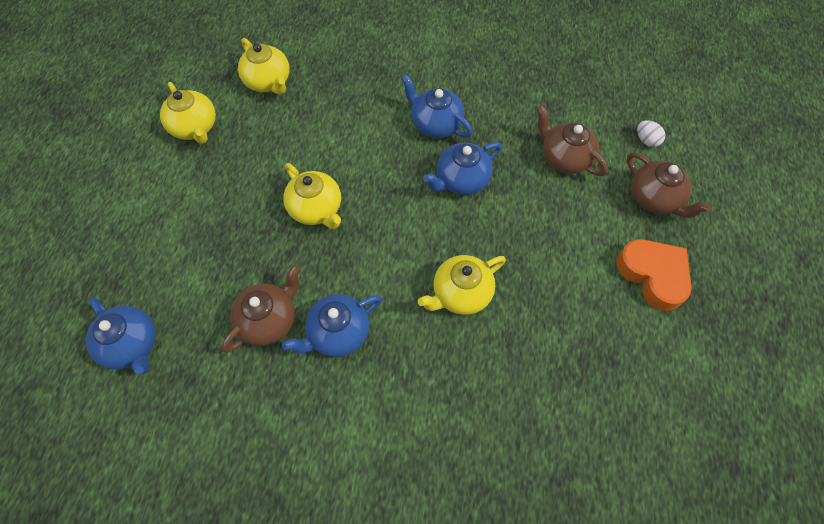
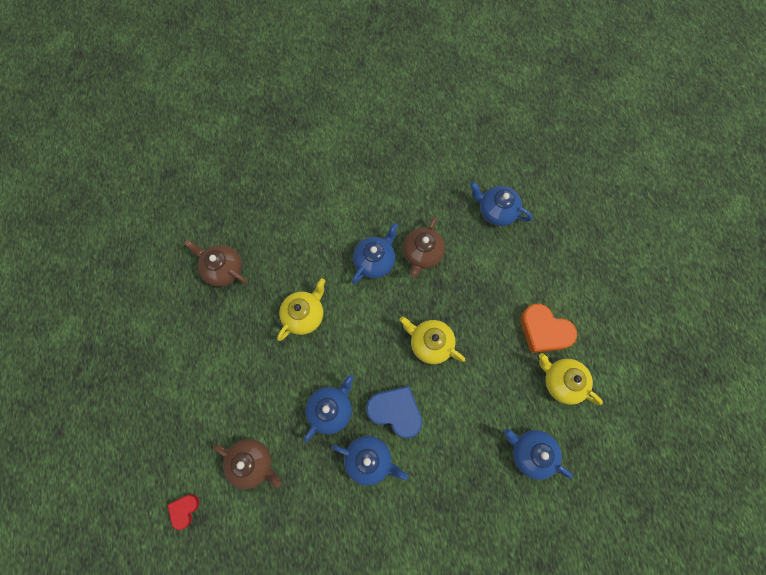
camera: 160 degrees right, 10 degrees up
(268, 82) = (531, 453): yellow teapot -> blue teapot
(389, 156) = (395, 411): none -> blue heart
(646, 140) = (184, 510): white egg -> red heart
(653, 275) = (171, 377): orange heart -> orange heart (544, 331)
(654, 198) = (174, 448): brown teapot -> brown teapot (223, 269)

